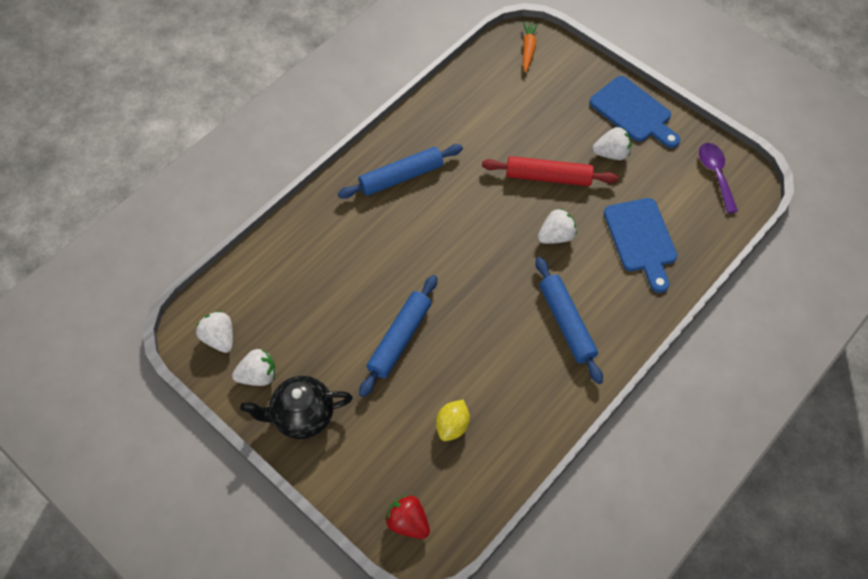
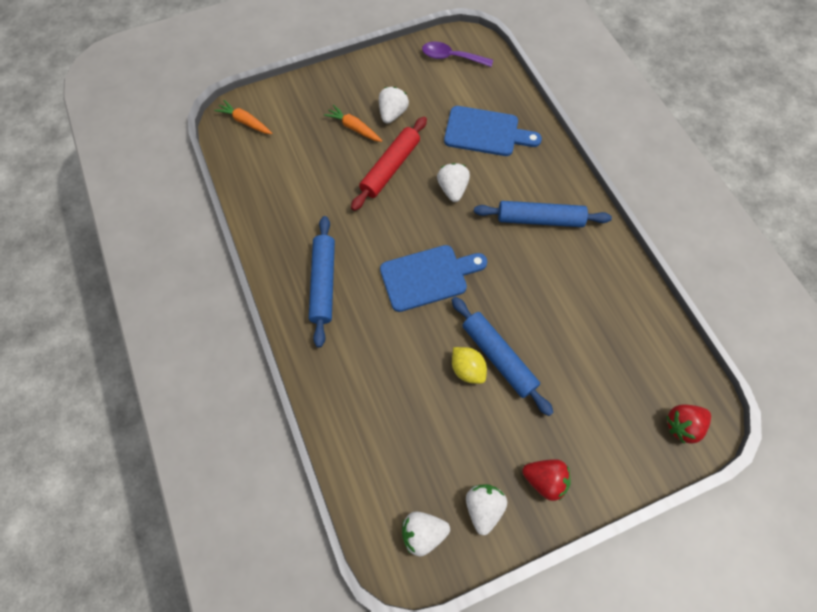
camera: 65 degrees left, 5 degrees up
(302, 416) = (544, 480): black teapot -> red strawberry
(452, 426) = (603, 349): yellow lemon -> yellow lemon (467, 369)
(574, 130) = (354, 128): none -> orange carrot
(633, 112) = (360, 80): blue cutting board -> blue cutting board (428, 277)

